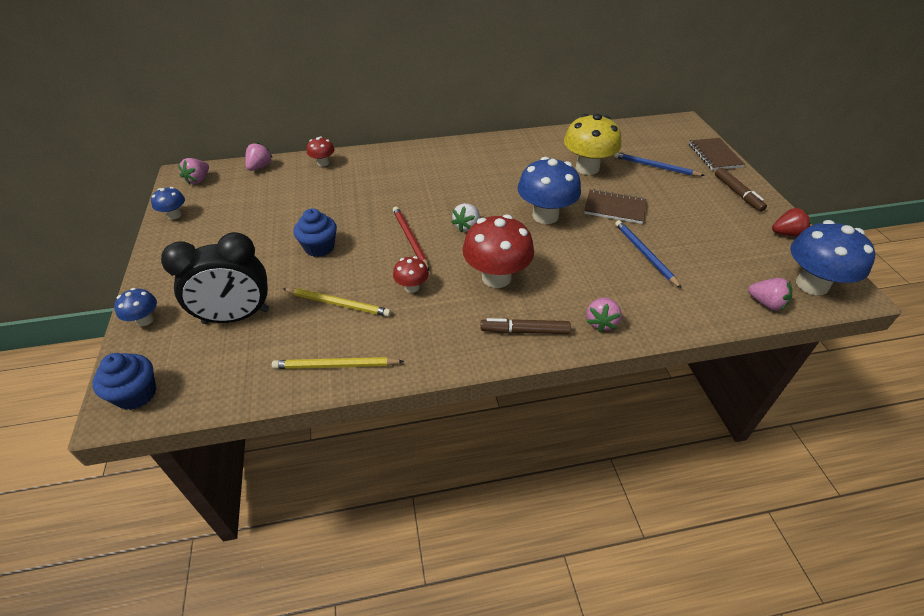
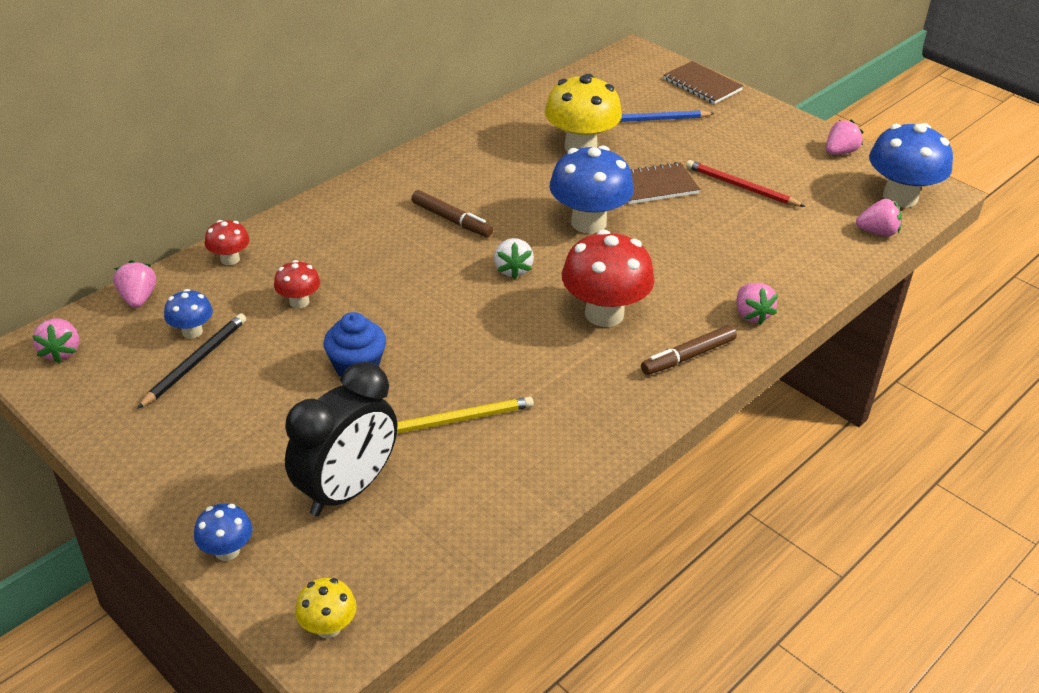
camera: 35 degrees left, 5 degrees down
(136, 394) = (328, 627): blue cupcake -> yellow mushroom
(174, 215) = (89, 412): blue mushroom -> blue mushroom (192, 331)
(247, 210) = (195, 362): none -> black pencil
(335, 366) = (529, 483): yellow pencil -> none
(410, 239) = (460, 311): red pencil -> red pencil (741, 187)
(412, 287) = (522, 364): red mushroom -> red mushroom (299, 301)
(644, 254) = (730, 226): blue pencil -> none
(737, 193) = (761, 123): brown marker -> brown marker (451, 220)
(786, 233) = (840, 152): red strawberry -> pink strawberry

